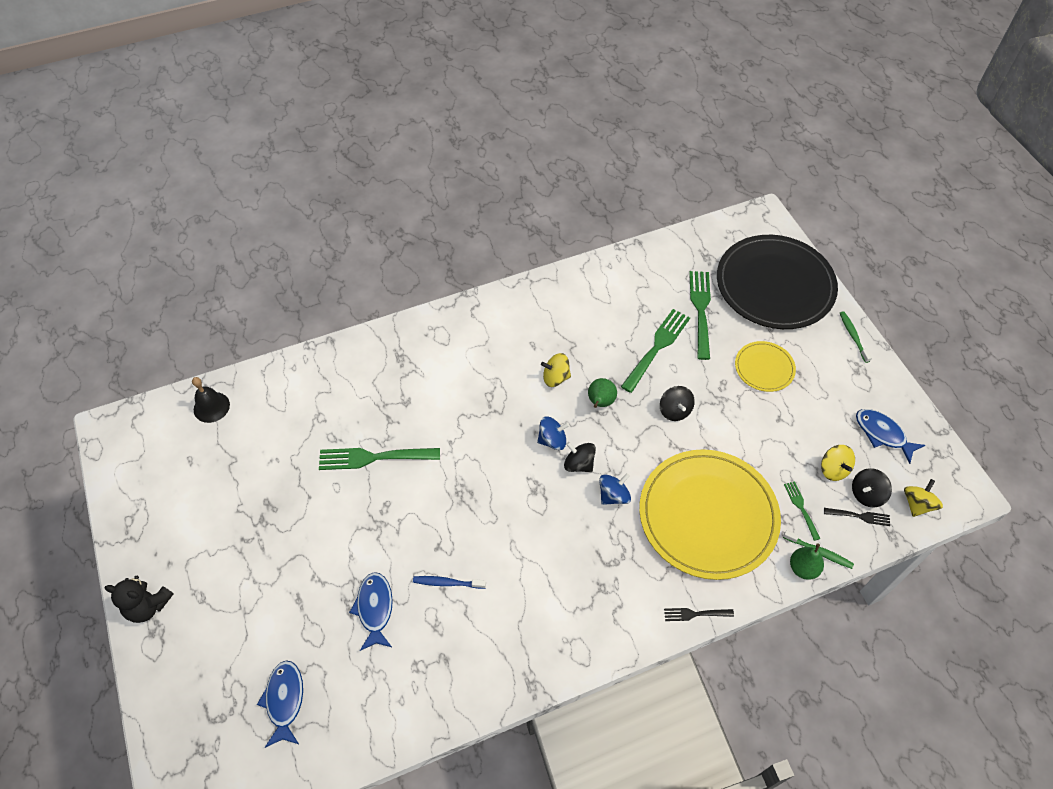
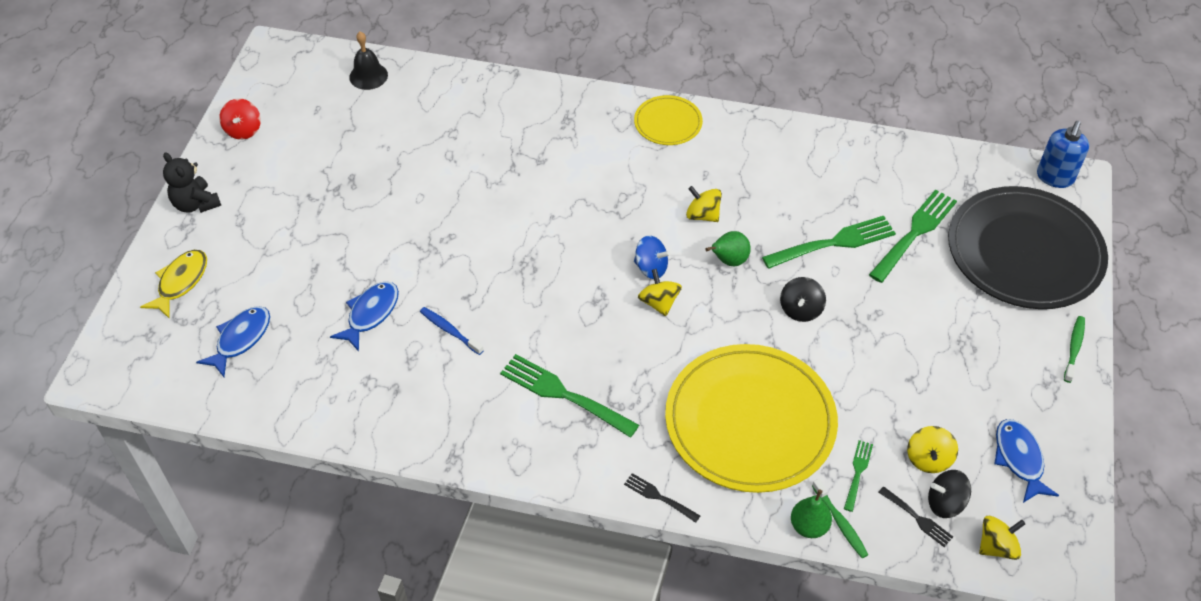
camera: 35 degrees right, 5 degrees down
(138, 515) = (243, 130): none -> red spinning top
(191, 684) = (181, 282): none -> yellow fish
(374, 457) = (472, 191): green fork -> green fork (563, 394)
(579, 464) = (659, 302): black spinning top -> yellow spinning top
(613, 495) = (669, 349): blue spinning top -> none
(751, 222) = (1054, 177): none -> blue soap dispenser
(764, 368) = (937, 323): yellow plate -> yellow plate (668, 123)

